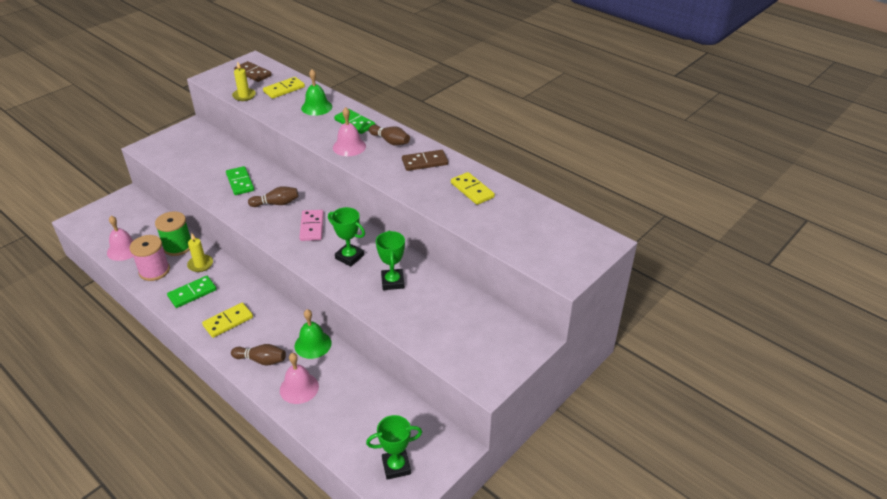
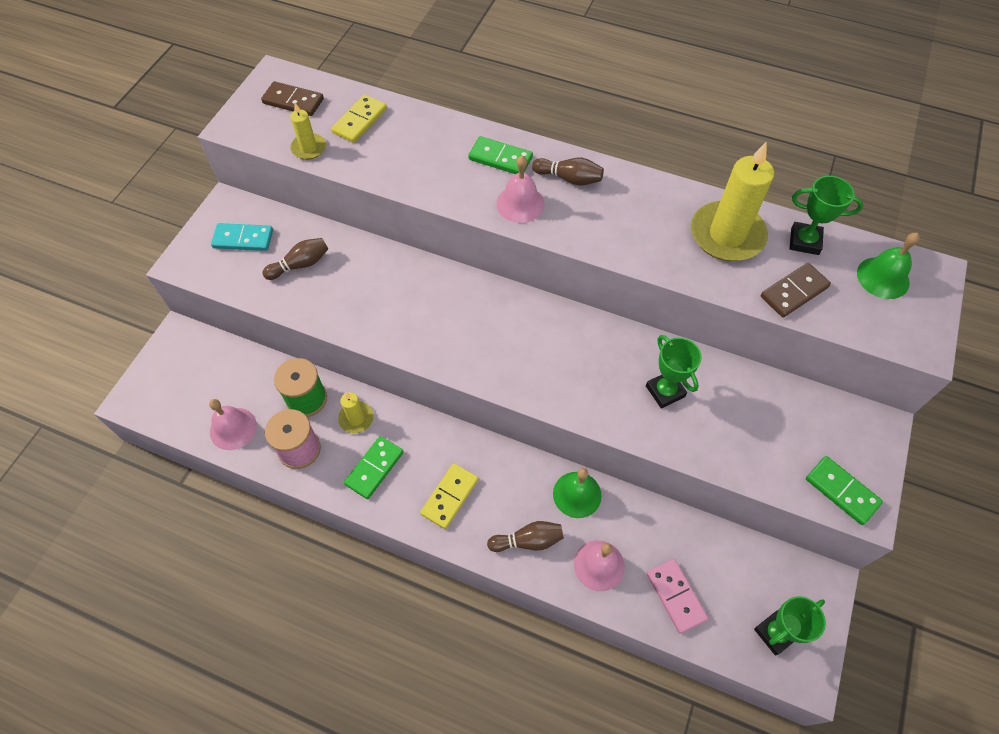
camera: 20 degrees left, 20 degrees up
(188, 144) = (243, 239): none -> turquoise domino
(240, 182) = (363, 286): green domino -> green domino (842, 491)
(276, 203) = (436, 309): brown bowling pin -> brown bowling pin (300, 265)
(312, 227) = (508, 334): pink domino -> pink domino (675, 596)
(316, 107) = (428, 142): green bell -> green bell (883, 277)
(349, 257) = (587, 368): green trophy -> green trophy (804, 241)
(425, 162) = (637, 203): brown domino -> brown domino (794, 292)
(472, 190) = (727, 235): yellow domino -> yellow candle

